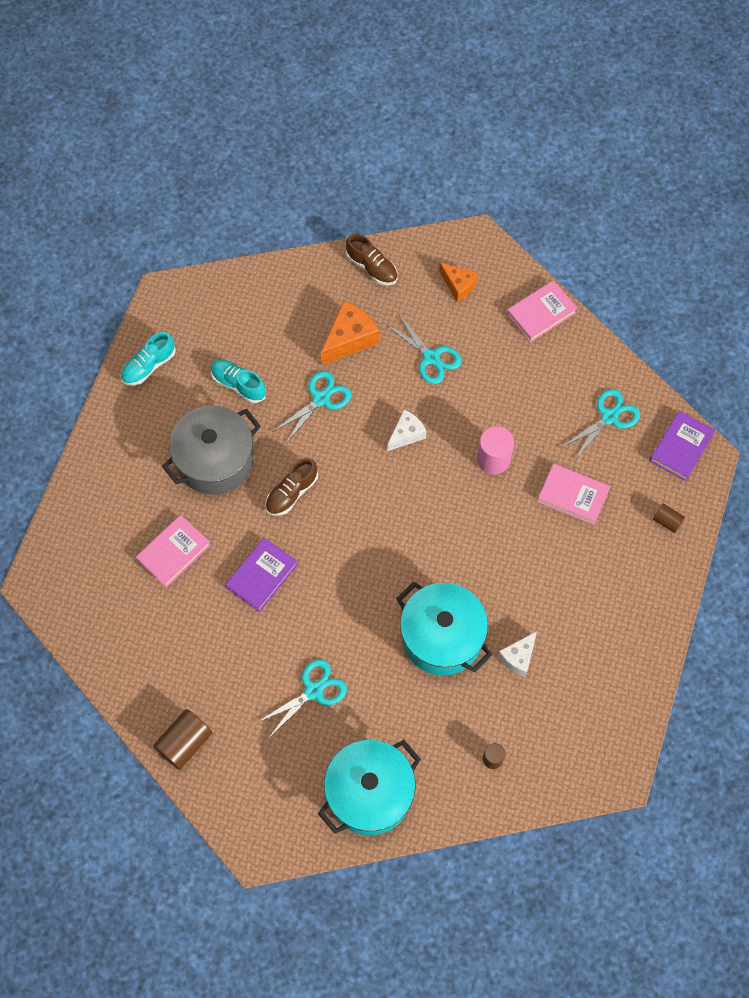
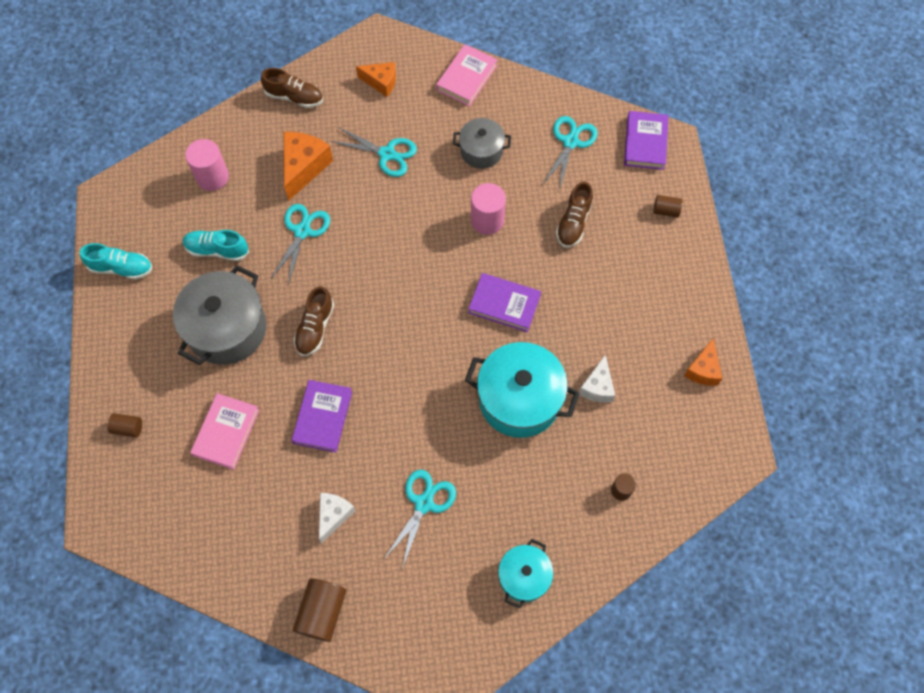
camera: 25 degrees left, 0 degrees up
(94, 512) = (128, 428): none -> brown cylinder
(149, 366) = (121, 268): turquoise shoe -> turquoise shoe turned 105 degrees counterclockwise
(264, 314) = (212, 177): none -> pink cylinder
(369, 793) = (524, 576): turquoise pot -> turquoise pot, size x0.58
(406, 434) = (397, 230): white cheese -> white cheese (334, 515)
(470, 544) = (504, 304): none -> purple book
(520, 391) = (481, 151): none -> grey pot
(573, 496) = (573, 222): pink book -> brown shoe
(624, 685) = (703, 370): none -> orange cheese

